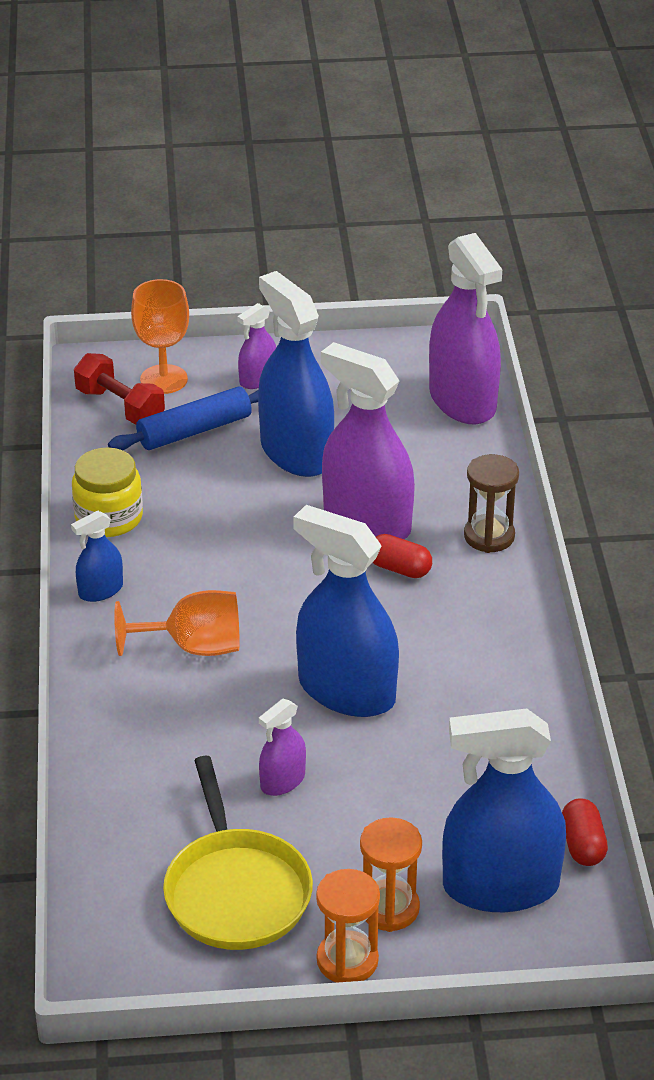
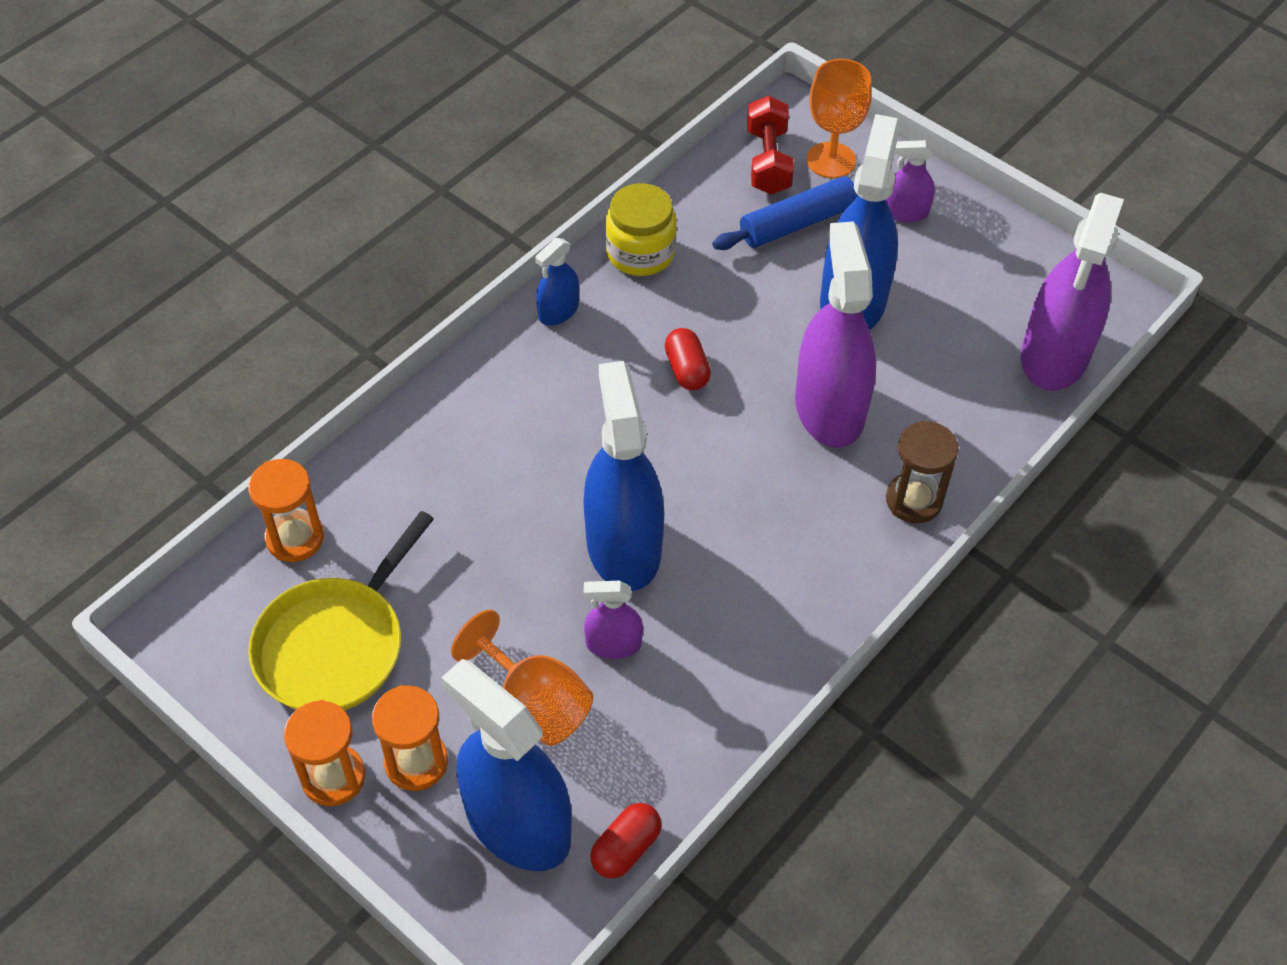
camera: 45 degrees right, 15 degrees up
(100, 590) = (558, 311): blue spray bottle -> blue spray bottle turned 60 degrees counterclockwise
(110, 855) = (295, 538): none -> orange hourglass
(194, 431) = (797, 223): blue rolling pin -> blue rolling pin turned 45 degrees counterclockwise
(194, 647) = (562, 413): orange goblet -> orange goblet (534, 703)
(282, 781) = (480, 583): purple spray bottle -> purple spray bottle (613, 644)
(399, 568) = (802, 471): red capsule -> red capsule (687, 370)

